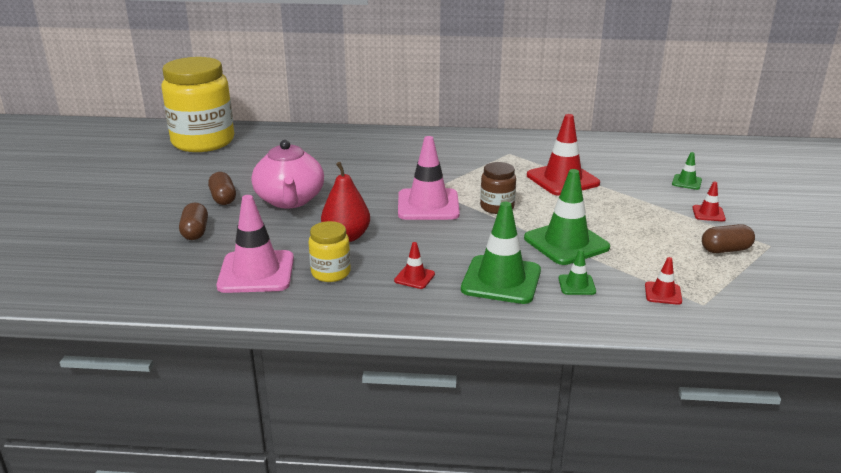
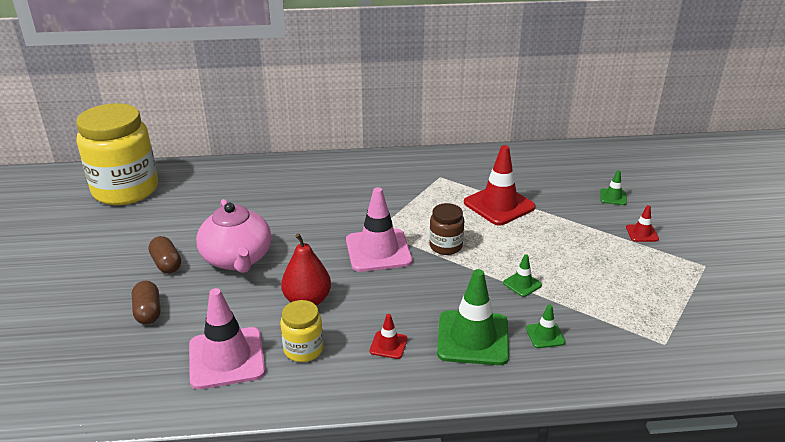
camera: 10 degrees left, 5 degrees up
(566, 243) = (522, 284): green traffic cone -> green traffic cone, size x0.47
(663, 293) = (625, 335): red traffic cone -> none
(725, 250) = (668, 275): brown capsule -> none

